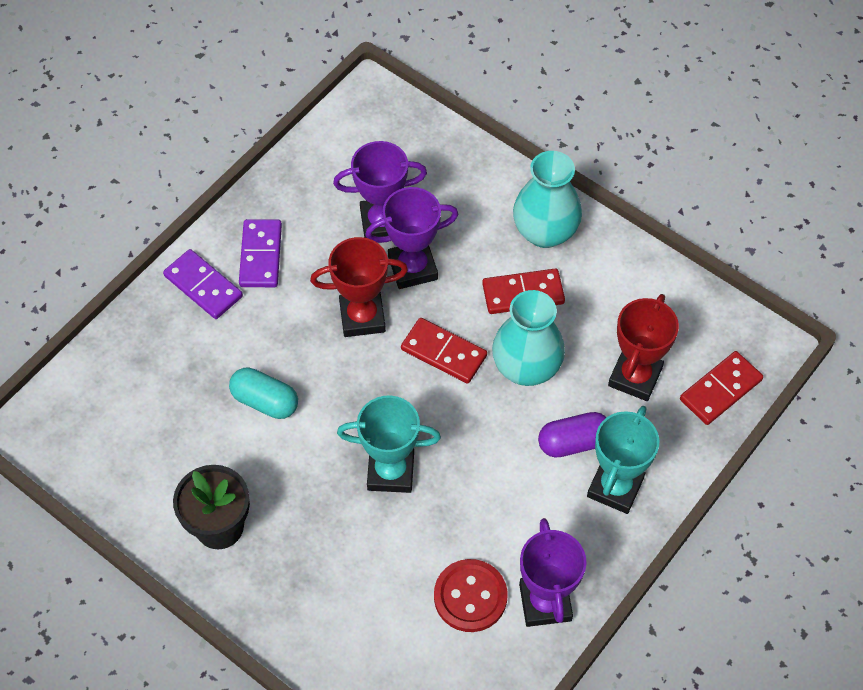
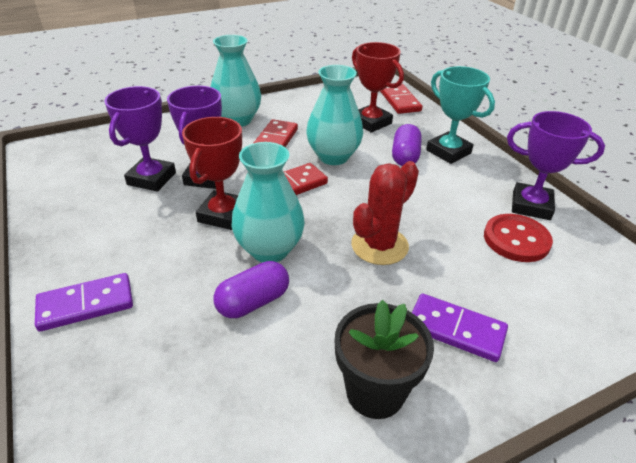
camera: 65 degrees left, 20 degrees down
(261, 255) = (101, 253): purple domino -> purple domino (456, 329)
(265, 401) = (253, 302): turquoise capsule -> purple capsule
(334, 381) = (269, 249): none -> turquoise vase
(390, 472) = (379, 245): turquoise trophy -> red cactus

